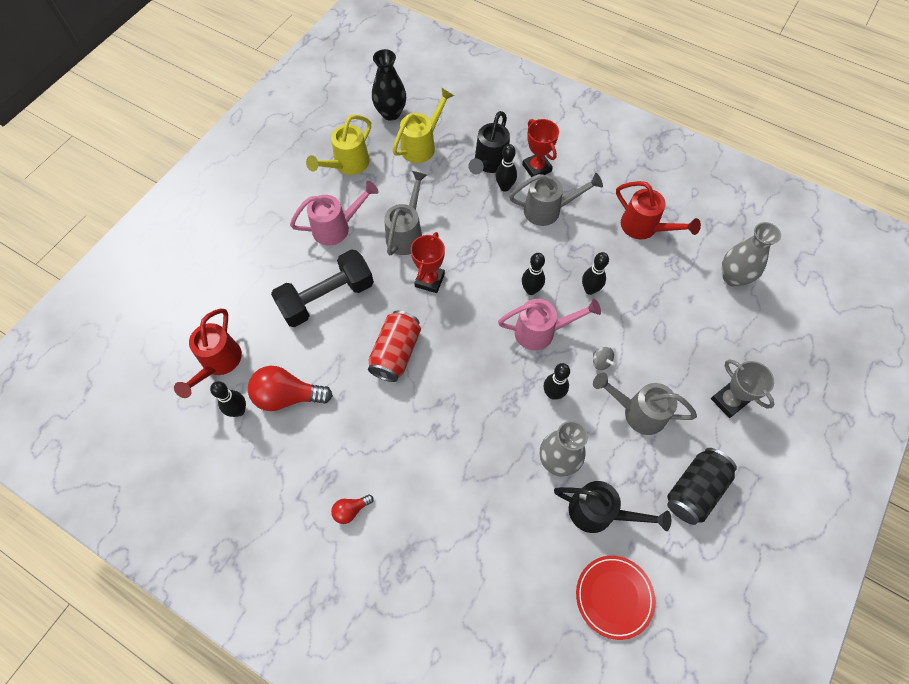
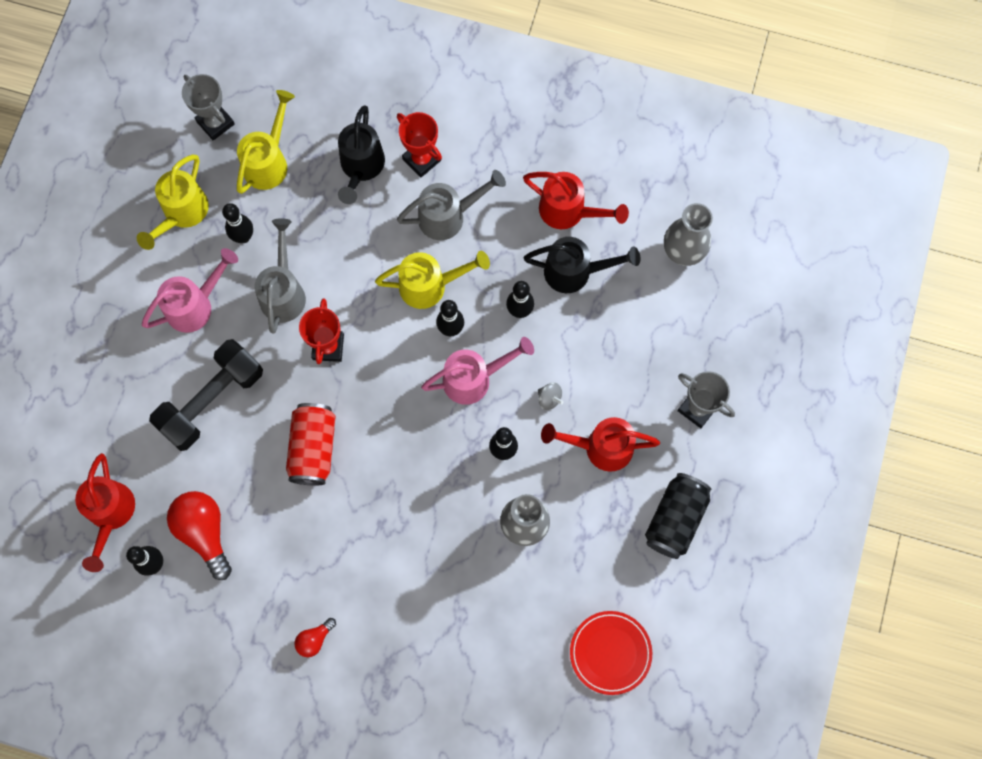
camera: 15 degrees left, 10 degrees up
(287, 396) = (204, 532): red light bulb -> red light bulb turned 75 degrees clockwise
(391, 113) = (215, 123): black vase -> grey trophy
(504, 187) = (388, 197): black bowling pin -> black bowling pin (243, 237)
(522, 255) = (430, 285): none -> yellow watering can
(599, 512) = (579, 570): black watering can -> black watering can (575, 272)
(638, 412) = (601, 447): grey watering can -> red watering can

